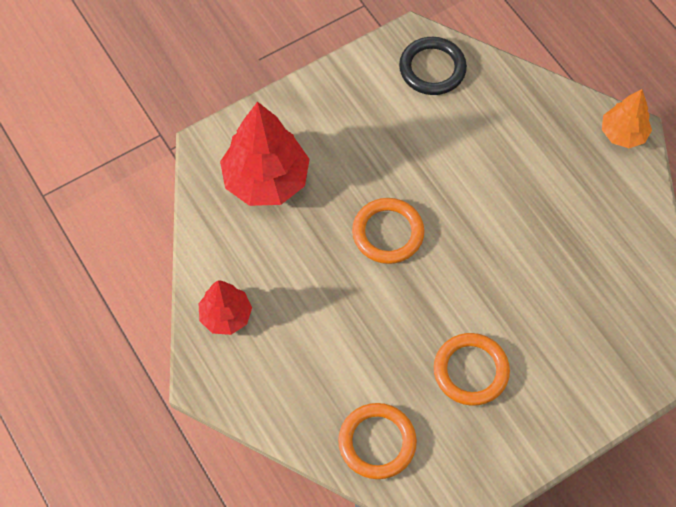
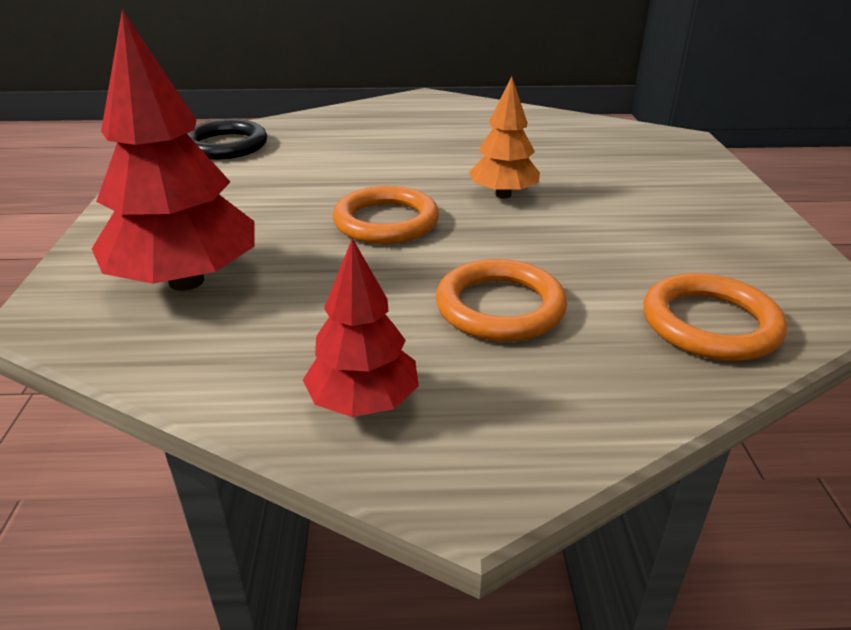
camera: 60 degrees left, 30 degrees down
(471, 371) = (629, 226): orange ring -> orange ring (500, 307)
(623, 134) = (422, 99): orange tree -> orange tree (503, 195)

